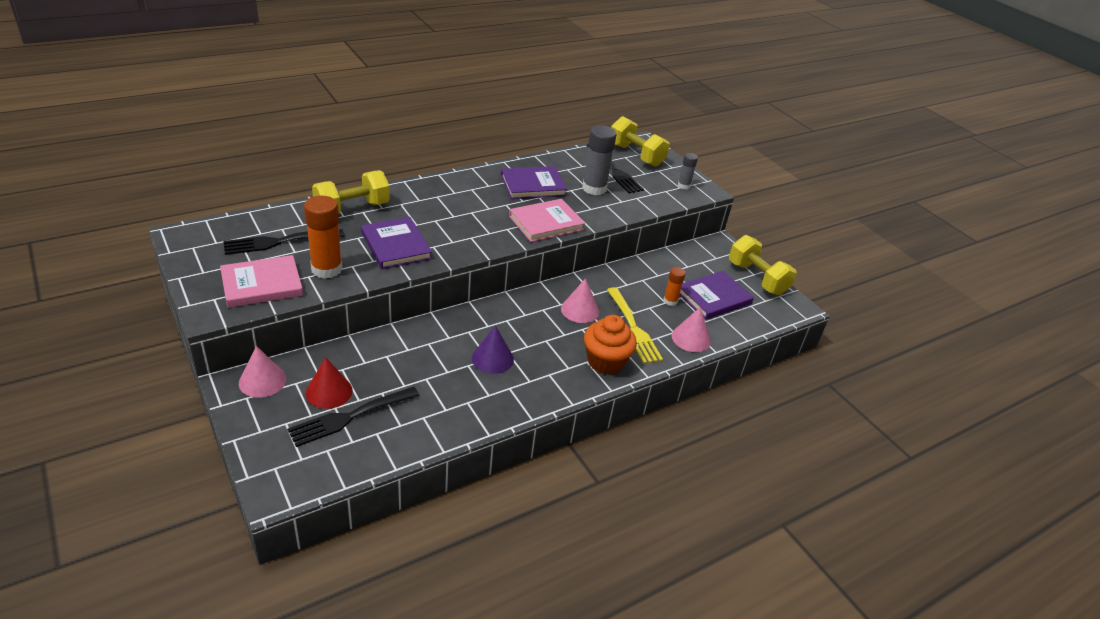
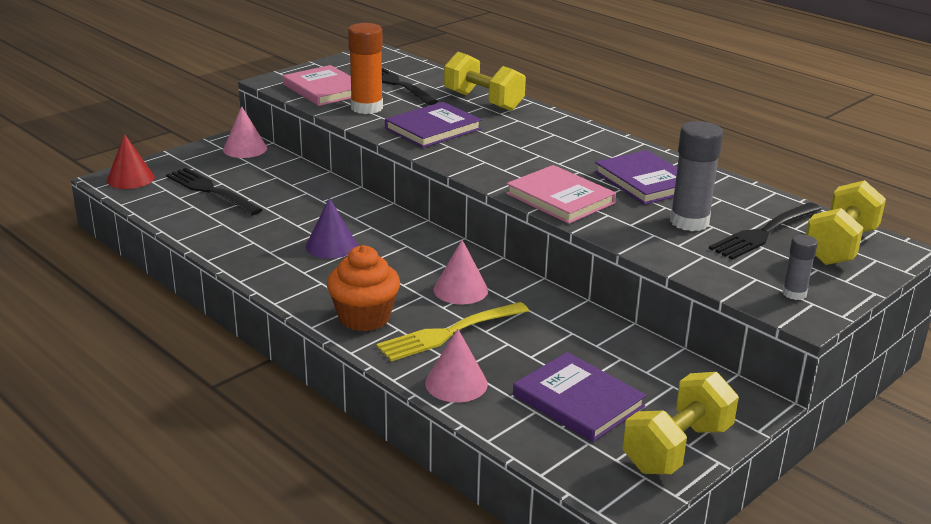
camera: 80 degrees right, 10 degrees down
(329, 391) = (242, 176): red cone -> red cone (130, 178)
(670, 301) = (536, 360): orange glue stick -> none

